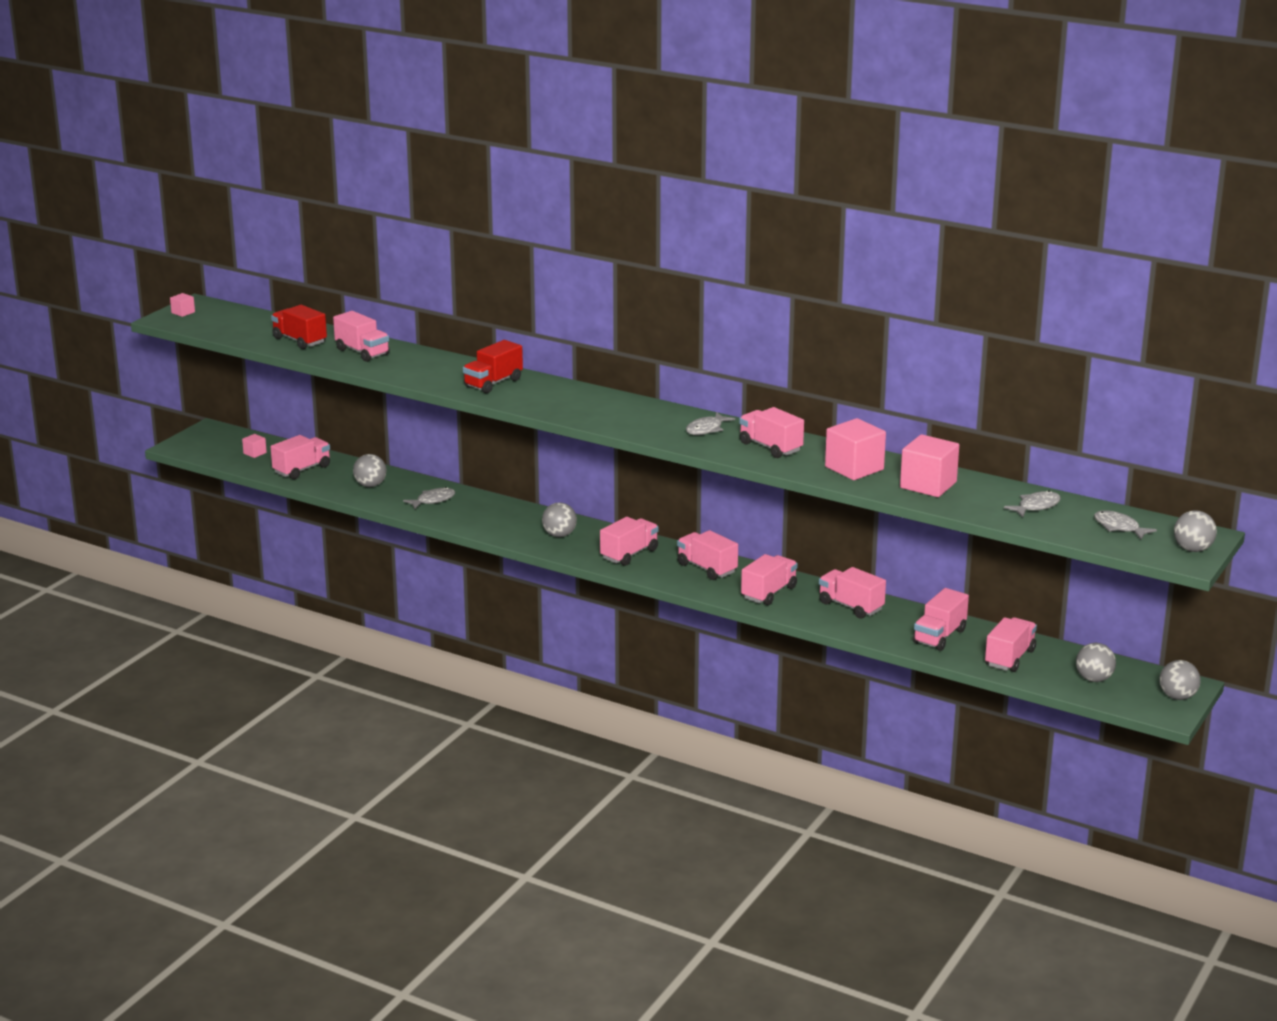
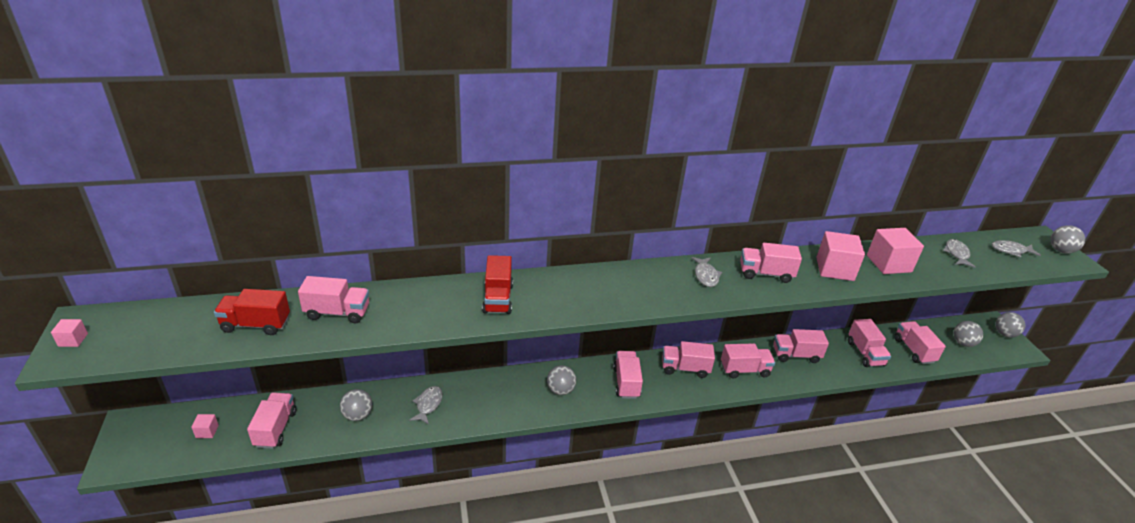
camera: 45 degrees left, 10 degrees up
(769, 593) = (744, 370): pink truck -> pink truck turned 90 degrees clockwise

